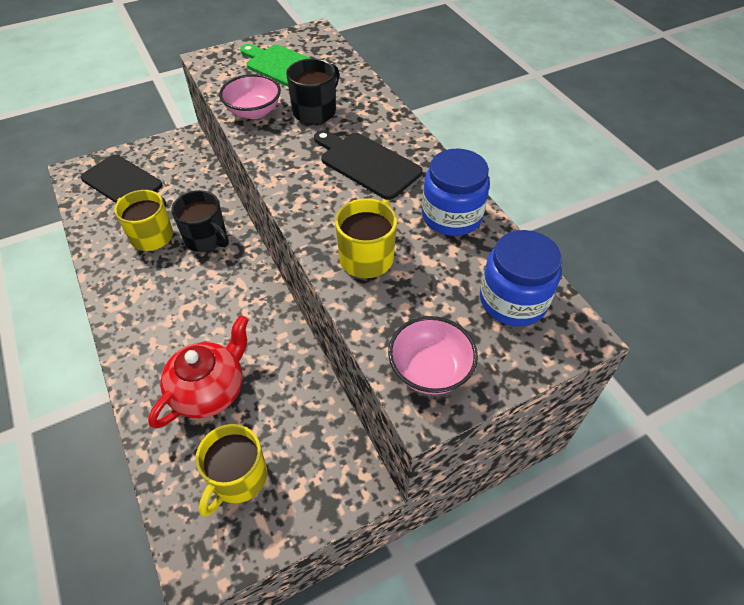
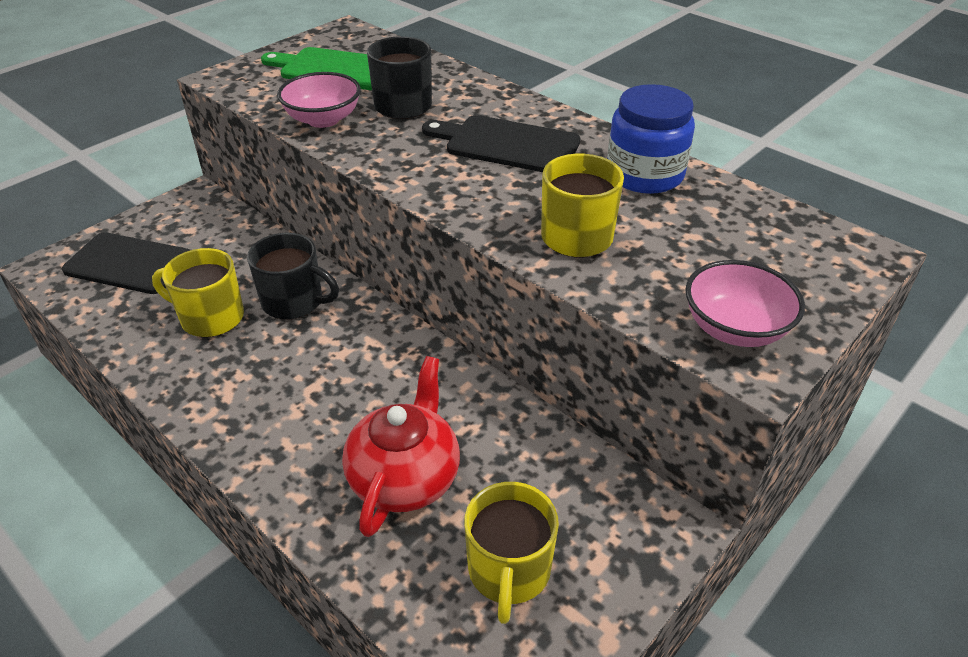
camera: 20 degrees left, 10 degrees down
(513, 300) = (774, 239): blue jar -> none

